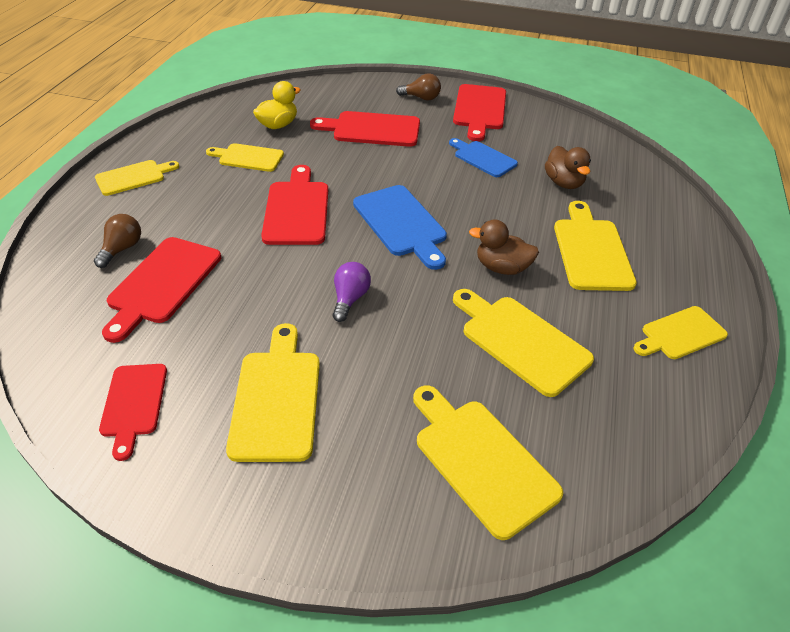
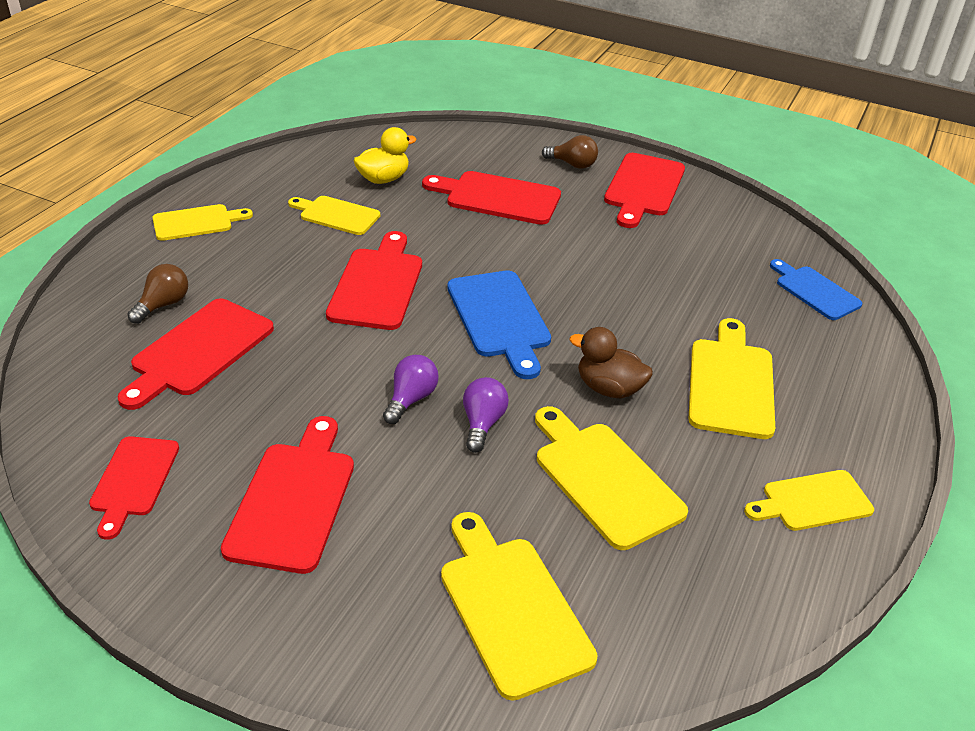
camera: 10 degrees right, 5 degrees down
(277, 398) = (294, 500): yellow cutting board -> red cutting board
(413, 310) = (482, 423): none -> purple light bulb
(483, 158) = (628, 250): blue cutting board -> blue cutting board (815, 291)
(563, 183) = (723, 294): brown duck -> none

